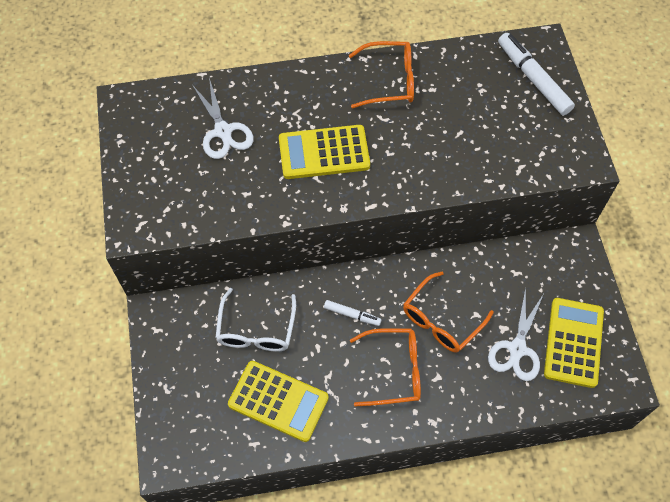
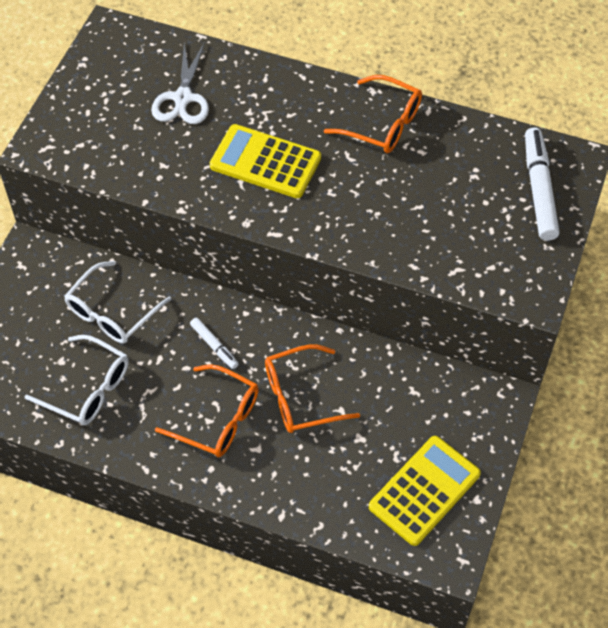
camera: 30 degrees right, 5 degrees down
(278, 401) = (87, 388): yellow calculator -> white glasses
(517, 349) = (359, 465): white scissors -> none

